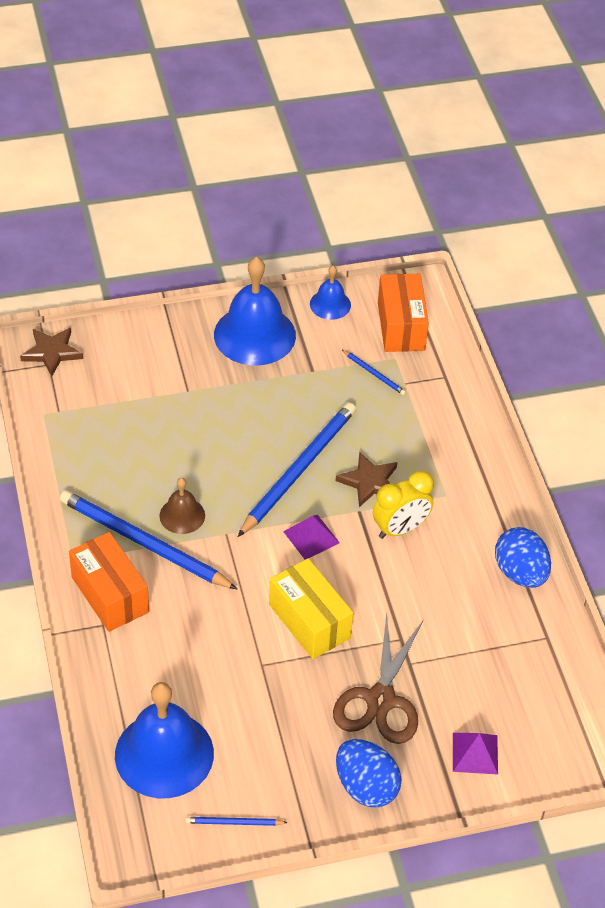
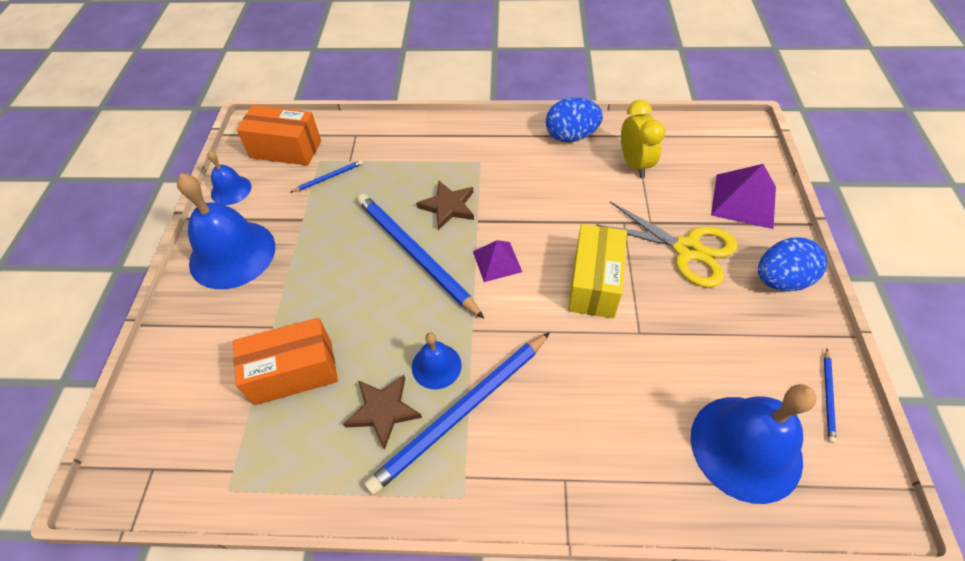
camera: 70 degrees left, 5 degrees up
(52, 352) = (136, 461): brown star -> brown star (383, 410)
(110, 594) = (524, 463): orange box -> orange box (294, 372)
(182, 515) = (436, 366): brown bell -> blue bell
(309, 621) = (594, 283): yellow box -> yellow box turned 60 degrees counterclockwise
(380, 699) = (687, 250): brown scissors -> yellow scissors
(400, 529) = (506, 197): yellow clock -> yellow clock (634, 164)
(475, 753) = (744, 200): purple pyramid -> purple pyramid, size x1.57

